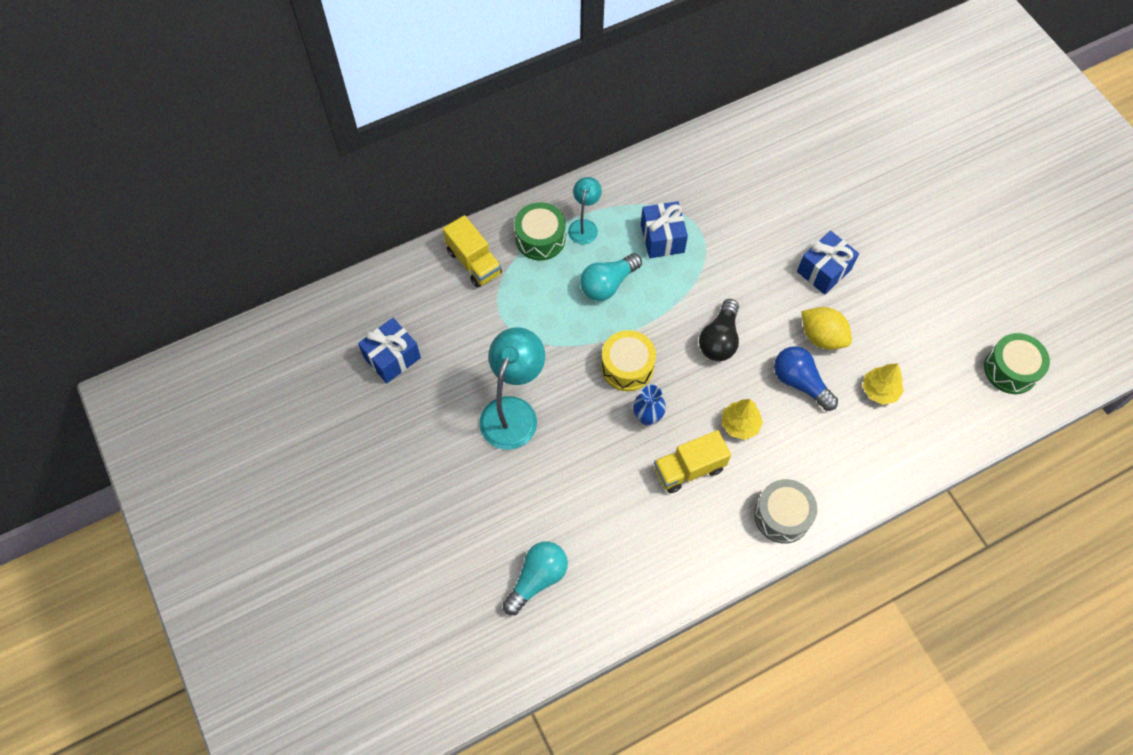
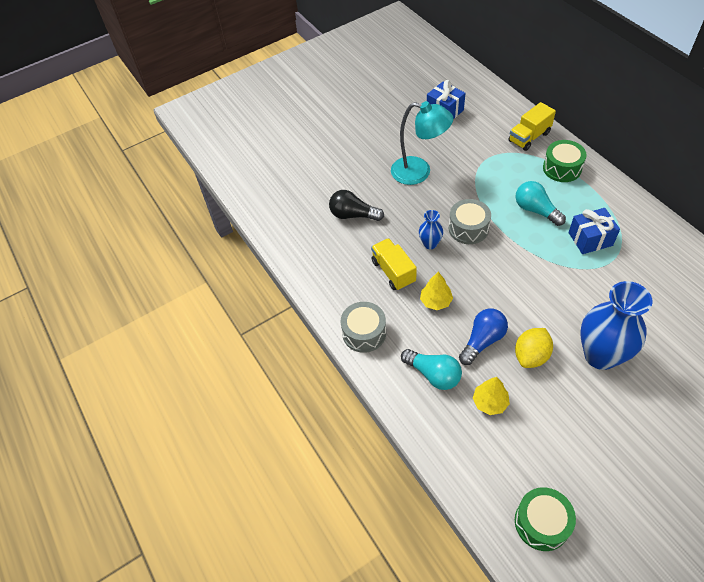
camera: 90 degrees right, 10 degrees down
(537, 579) = (304, 199): turquoise light bulb -> turquoise light bulb (433, 374)
(584, 226) = (583, 191): turquoise lamp -> none
(627, 367) = (468, 228): yellow drum -> grey drum
(719, 339) = (507, 283): black light bulb -> black light bulb (353, 215)
(823, 270) = (600, 355): blue gift -> blue vase

